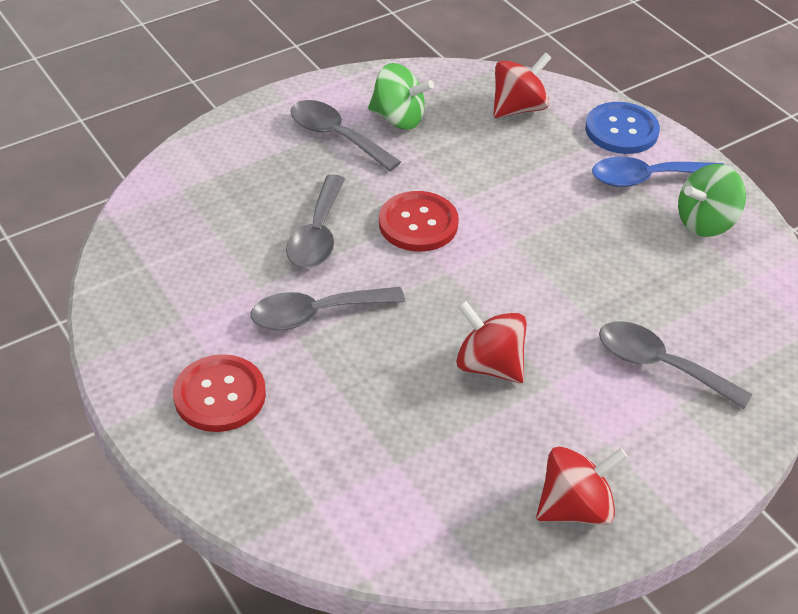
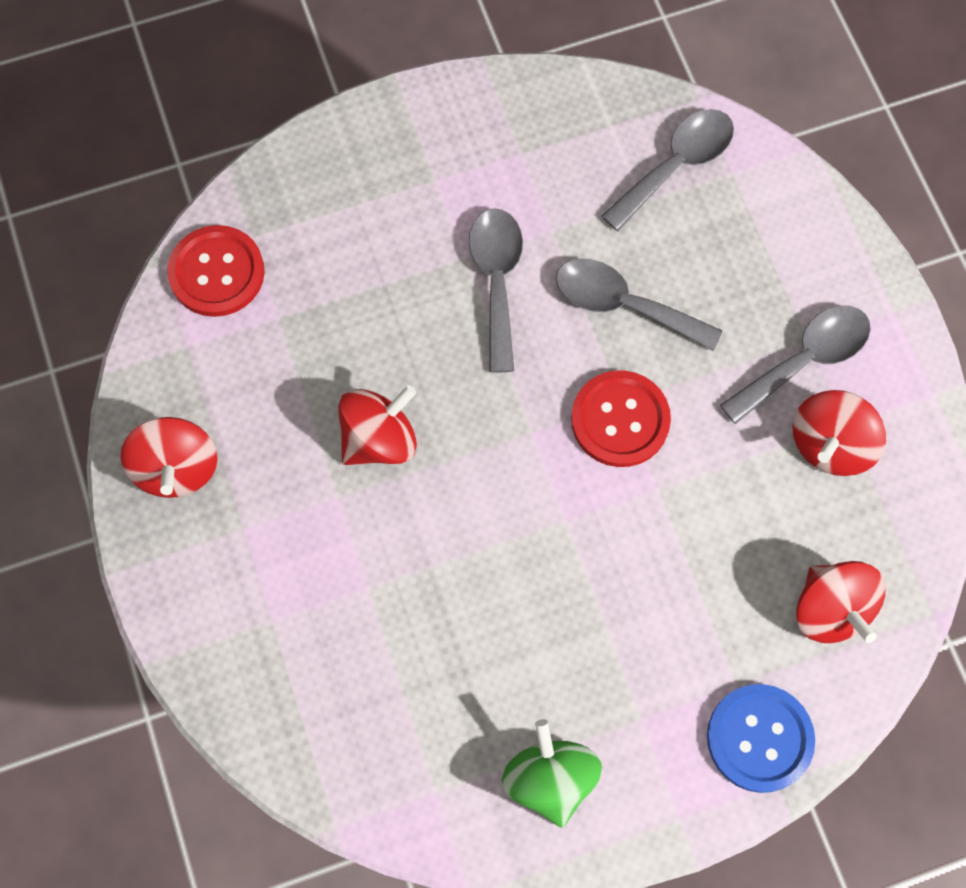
camera: 105 degrees right, 25 degrees up
(220, 395) = (407, 174): red button -> red button (217, 272)
(398, 119) = (830, 444): green spinning top -> red spinning top
(647, 178) = (651, 735): blue spoon -> none
(660, 365) = (331, 623): grey spoon -> grey spoon (676, 165)

